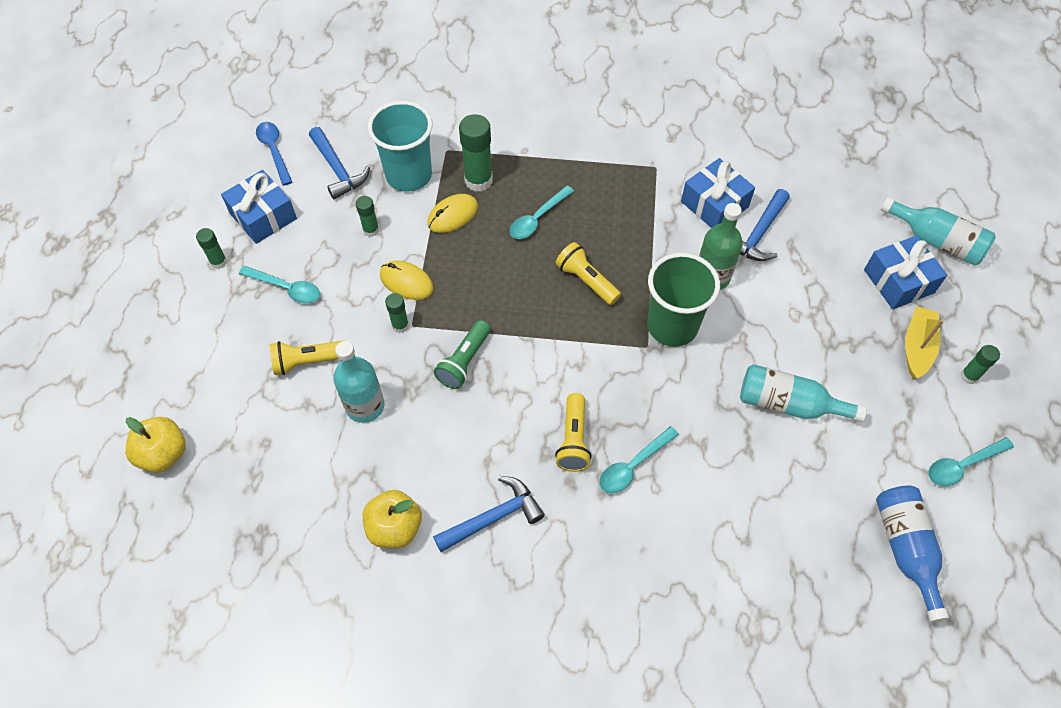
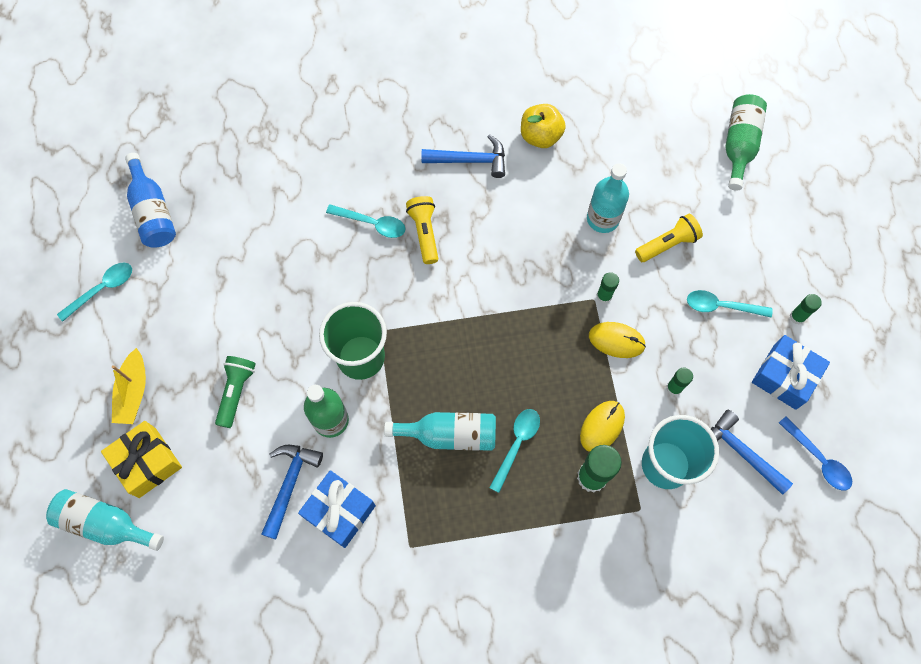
camera: 165 degrees right, 10 degrees up
(164, 454) = (739, 145): yellow apple -> green bottle
(464, 361) = (536, 277): green flashlight -> green flashlight (236, 392)
(493, 517) = (470, 160): blue hammer -> blue hammer turned 135 degrees counterclockwise
(586, 281) = (450, 385): yellow flashlight -> none
(632, 466) = (372, 224): turquoise spoon -> turquoise spoon turned 75 degrees clockwise
(788, 404) = (250, 307): turquoise bottle -> turquoise bottle (450, 435)
(898, 281) = (147, 462): blue gift -> yellow gift
(969, 376) = (88, 374): green glue stick -> none

